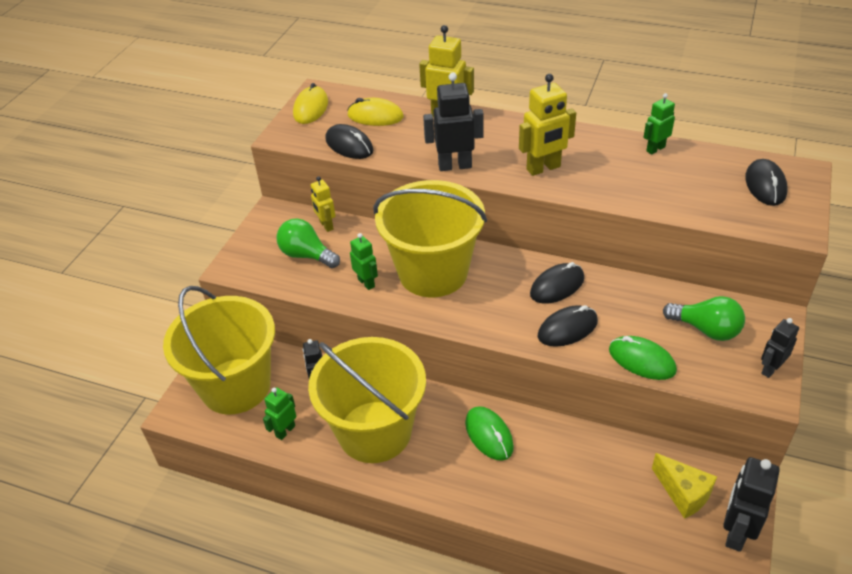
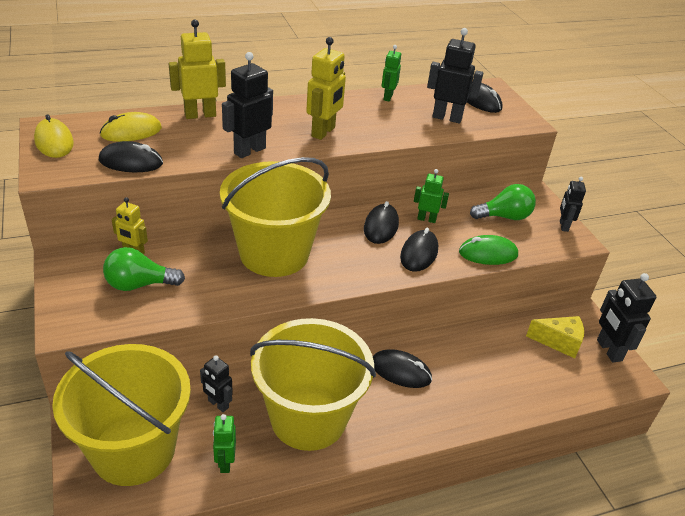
camera: 45 degrees left, 5 degrees down
(366, 283) = (223, 285): green robot -> green robot (426, 219)
(489, 435) = (400, 371): green mouse -> black mouse
(698, 193) = (447, 118): none -> black robot

